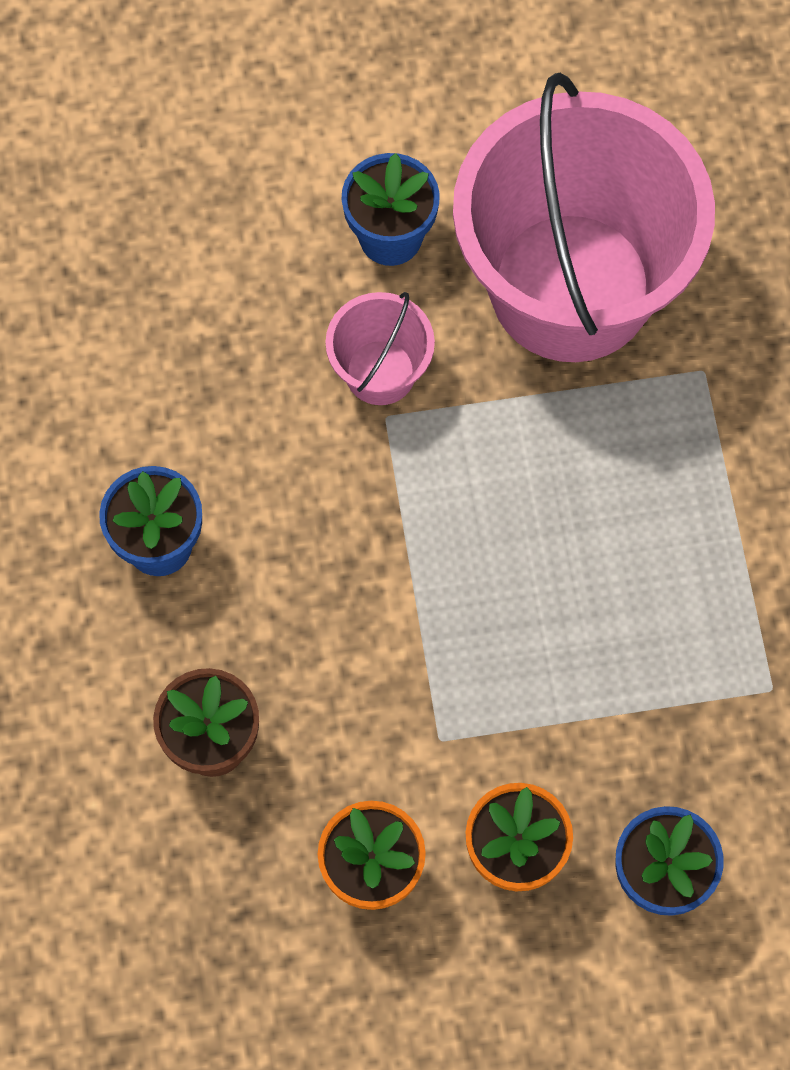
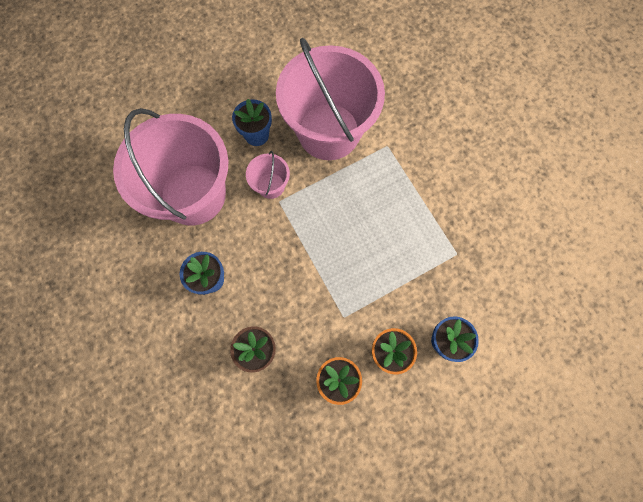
camera: 20 degrees left, 5 degrees up
(187, 331) = (193, 194): none -> pink bucket

